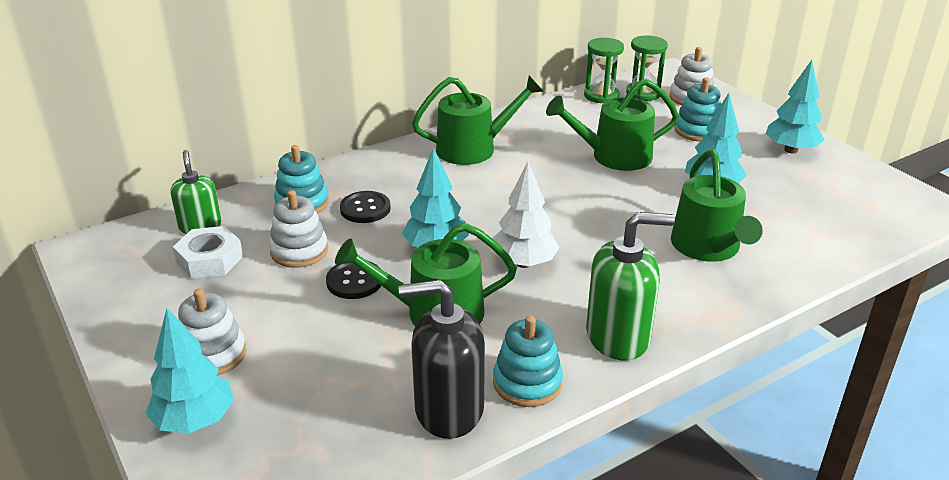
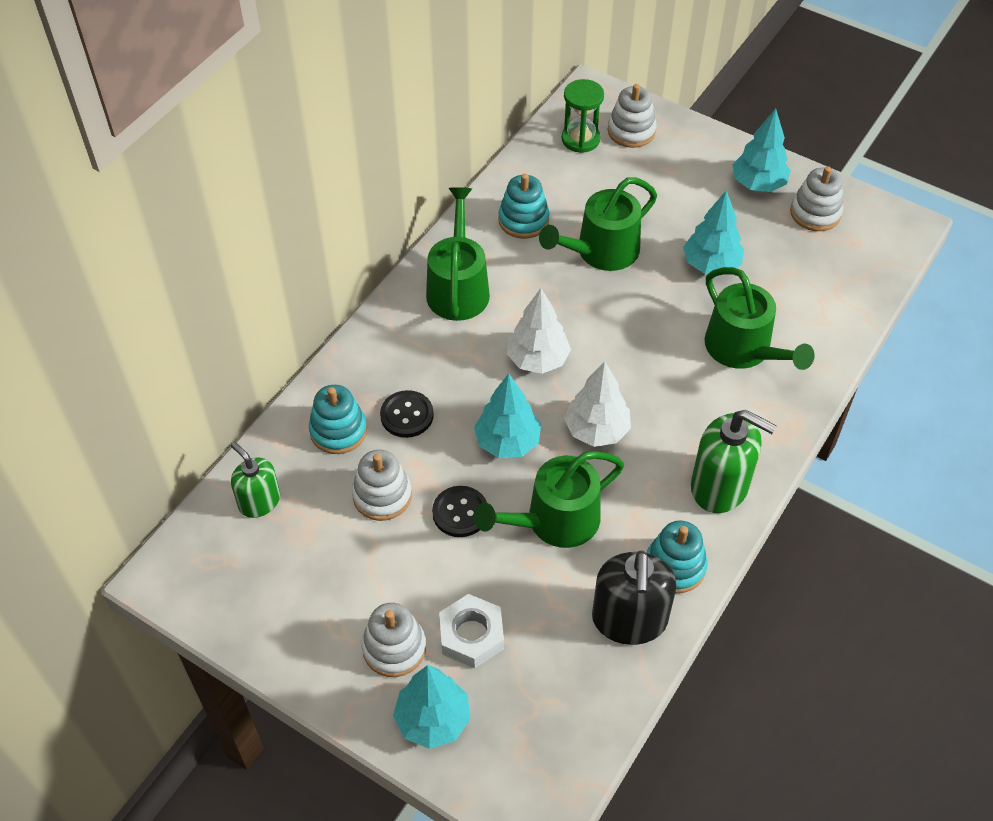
camera: 25 degrees left, 20 degrees up
(210, 260) = (304, 540): white nut -> white nut (471, 635)
(448, 409) = (629, 620): black soap dispenser -> black soap dispenser turned 60 degrees counterclockwise
(473, 148) = (458, 288): green watering can -> green watering can turned 45 degrees counterclockwise
(506, 205) = (537, 359): none -> white tree
(601, 96) = (540, 157): green hourglass -> none
(618, 336) = (720, 486): green soap dispenser -> green soap dispenser turned 60 degrees clockwise
(697, 131) = (661, 183): turquoise stacking toy -> turquoise stacking toy (523, 220)
(838, 179) = (815, 213): none -> white stacking toy

